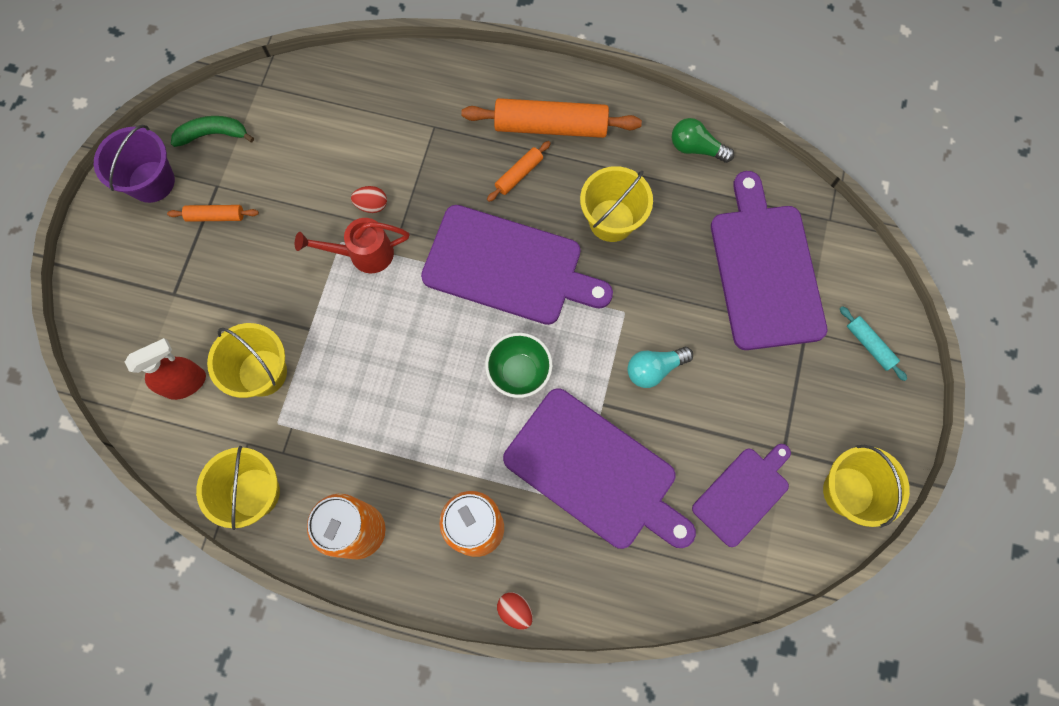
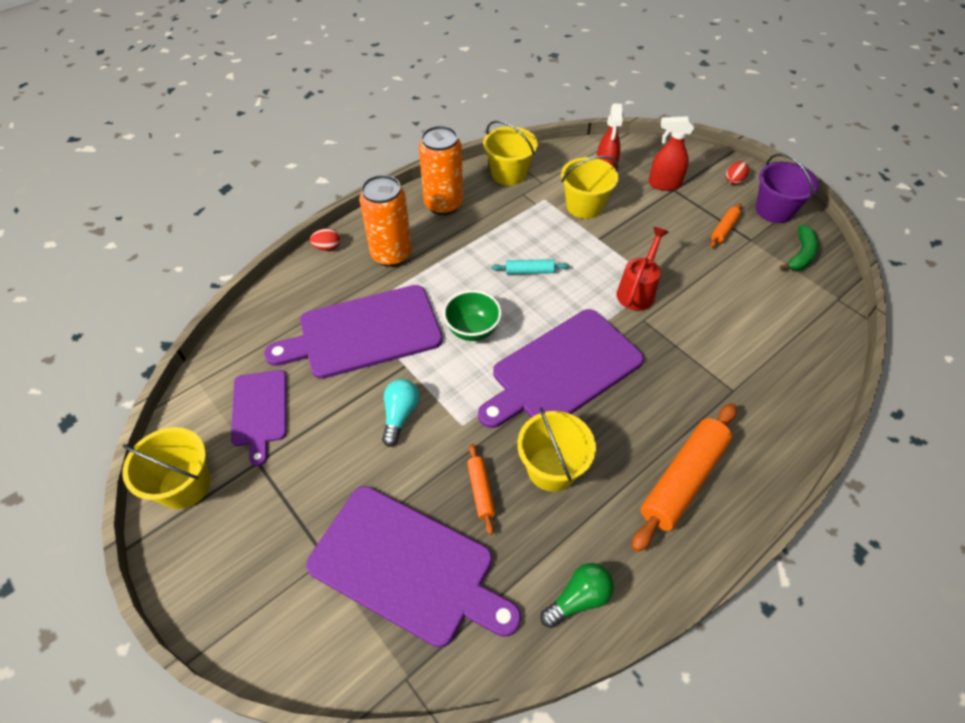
camera: 125 degrees right, 20 degrees down
(169, 309) = (664, 184): none -> red spray bottle
(372, 205) = (678, 314): red egg -> red egg (734, 180)
(519, 174) = (645, 425): orange rolling pin -> orange rolling pin (481, 491)
(869, 345) = (263, 606): turquoise rolling pin -> turquoise rolling pin (529, 271)

